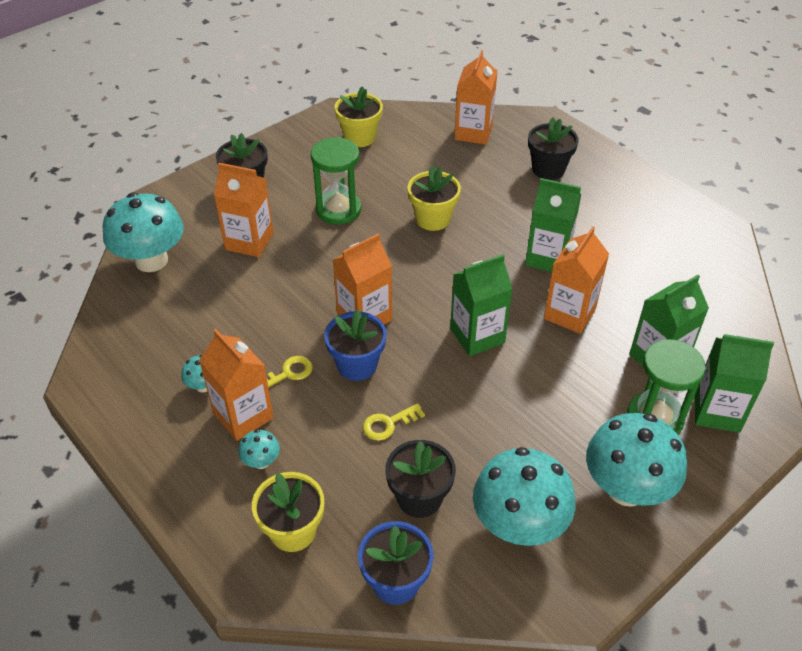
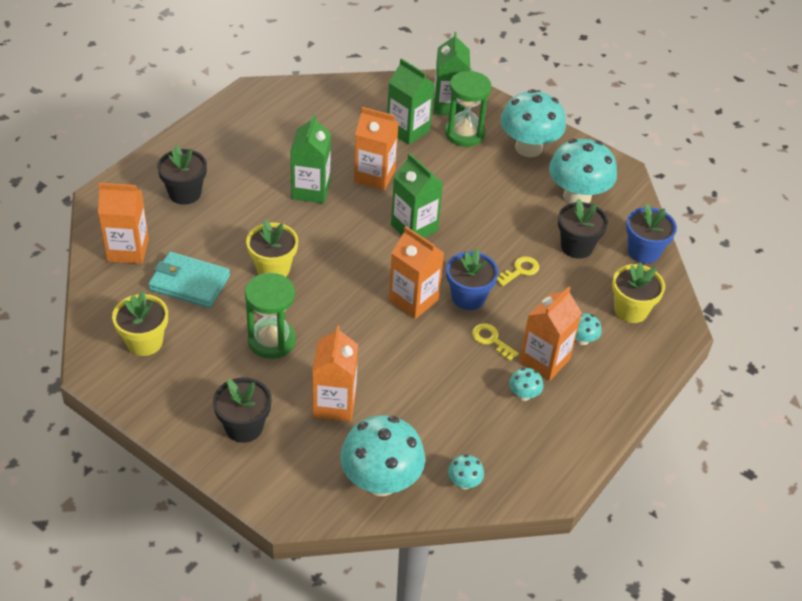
camera: 105 degrees left, 0 degrees up
(121, 317) = (464, 483): none -> turquoise mushroom
(388, 424) = (520, 271): yellow key -> yellow key turned 90 degrees counterclockwise
(424, 165) = (189, 283): none -> turquoise wallet

